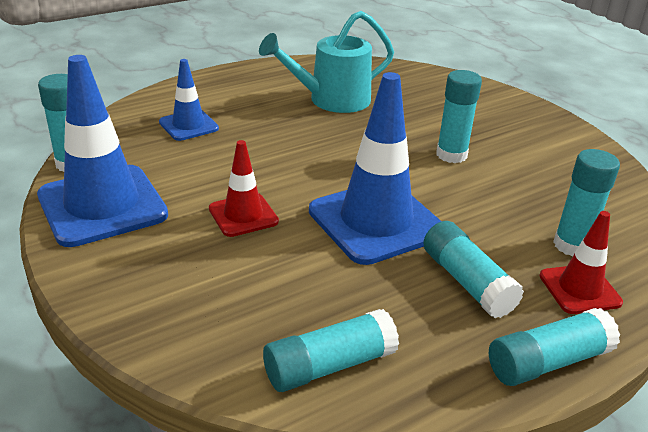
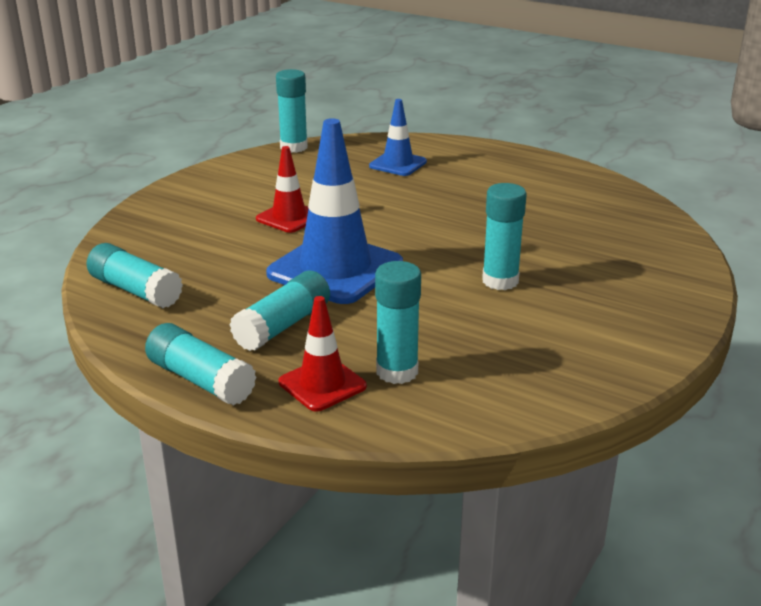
camera: 65 degrees right, 5 degrees down
(102, 205) = (252, 171): blue traffic cone -> none
(331, 100) = (529, 204): turquoise watering can -> none

